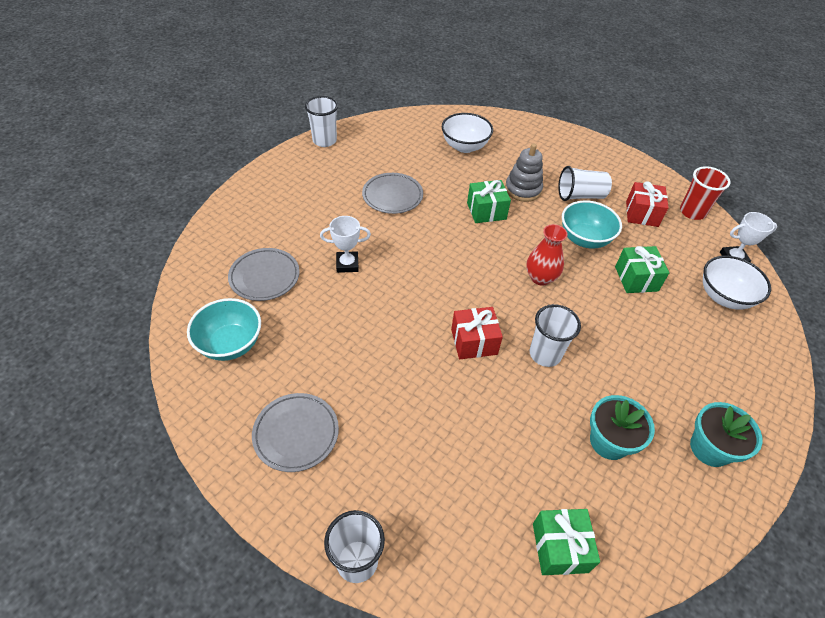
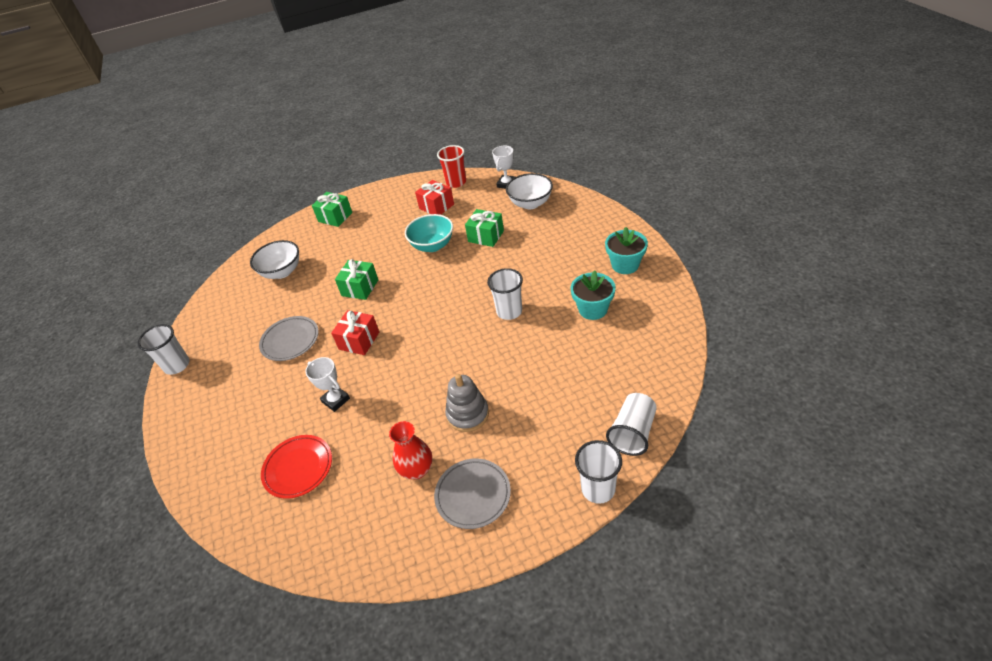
camera: 50 degrees left, 5 degrees down
(230, 344) = (351, 519): turquoise bowl -> none
(264, 277) = (298, 468): grey plate -> red plate
(347, 264) = (335, 400): white trophy -> white trophy turned 75 degrees counterclockwise
(474, 342) = (471, 347): red gift -> red gift (359, 340)
(523, 189) = (359, 257): grey stacking toy -> grey stacking toy (468, 414)
(540, 278) = (446, 285): red vase -> red vase (417, 469)
(560, 547) = (647, 368): green gift -> green gift (335, 217)
(580, 196) = (393, 229): white cup -> white cup (633, 433)

